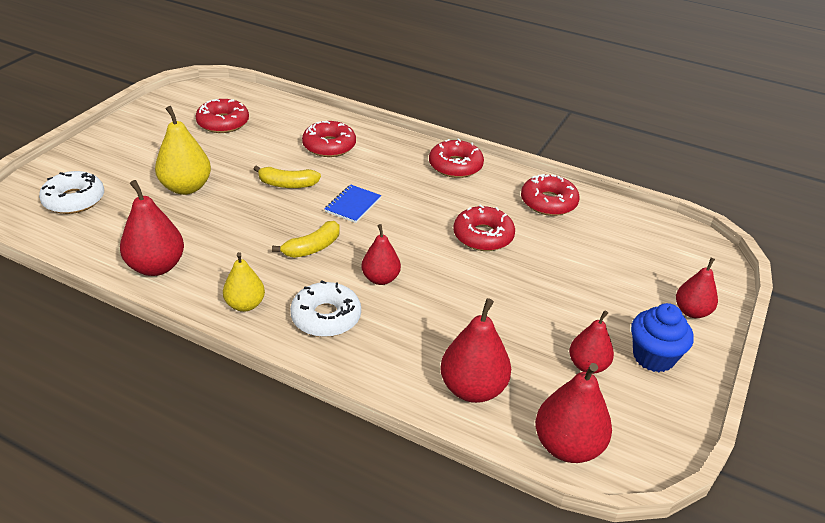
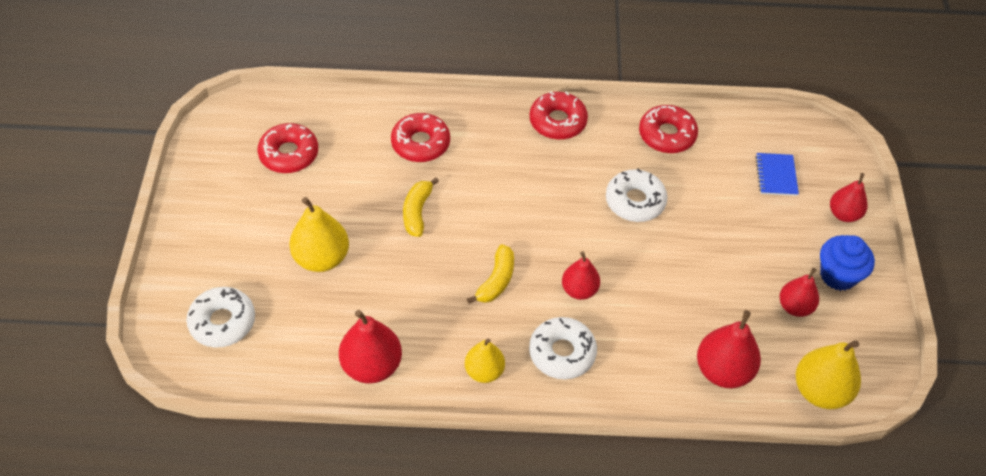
camera: 25 degrees left, 15 degrees up
(287, 184) = (417, 212): yellow banana -> yellow banana turned 120 degrees clockwise
(353, 205) = (497, 212): blue notebook -> blue notebook (776, 175)
(483, 236) = (635, 201): red donut -> white donut
(567, 446) = (820, 391): red pear -> yellow pear

